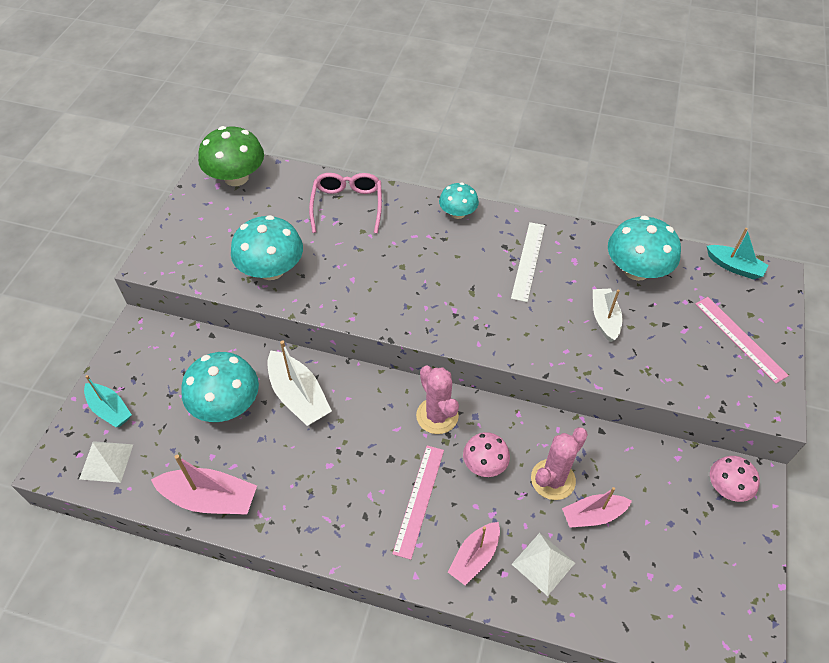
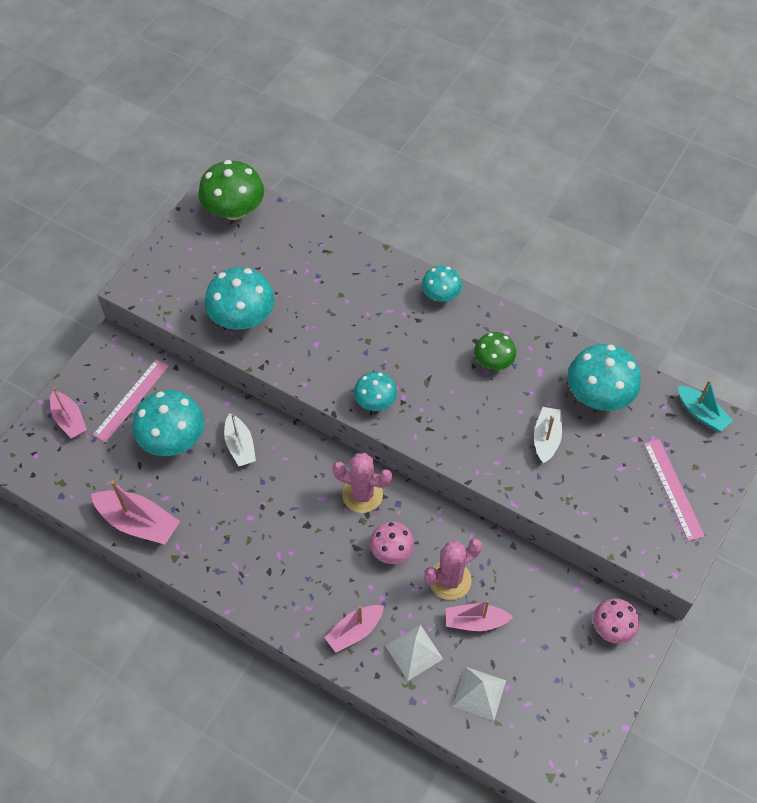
camera: 15 degrees right, 5 degrees up
(106, 461) = (57, 467): white pyramid -> white pyramid (479, 693)
(110, 410) = (69, 420): turquoise boat -> pink boat
(298, 396) = (240, 446): white boat -> white boat, size x0.66
(347, 206) = (334, 264): pink glasses -> none
(419, 500) = (321, 569): pink ruler -> pink ruler (131, 400)
(428, 320) = (375, 401): none -> turquoise mushroom
(437, 416) = (362, 495): pink cactus -> pink cactus turned 60 degrees counterclockwise
(528, 261) = (493, 361): white ruler -> green mushroom

